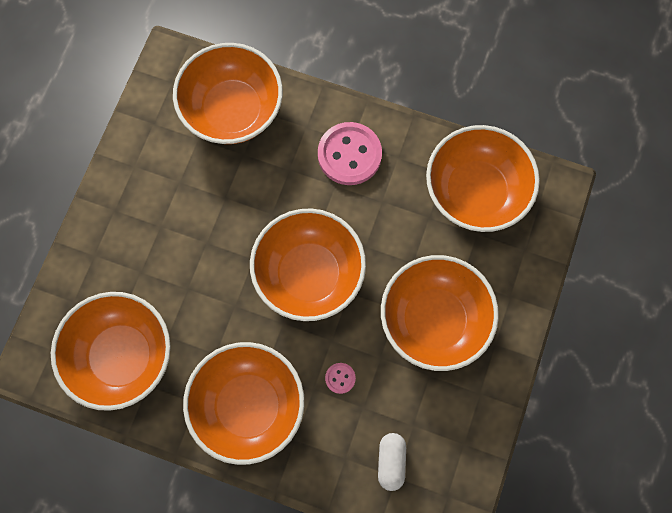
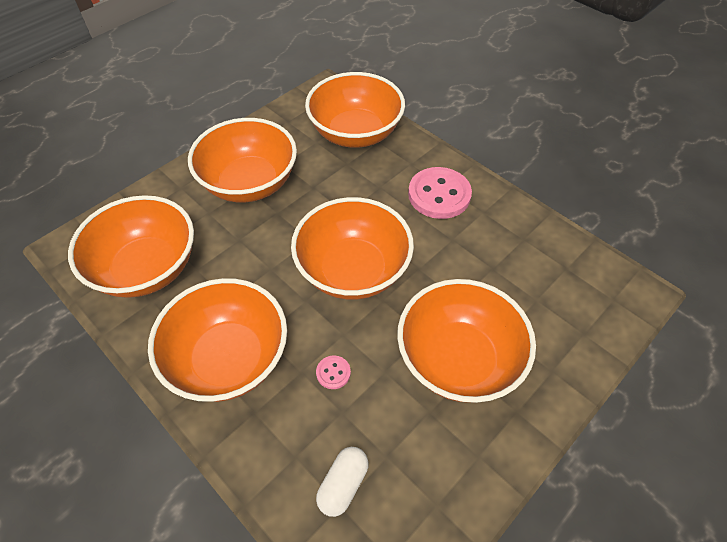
camera: 25 degrees right, 20 degrees down
(475, 192) = (549, 264): orange bowl -> orange bowl (249, 183)

